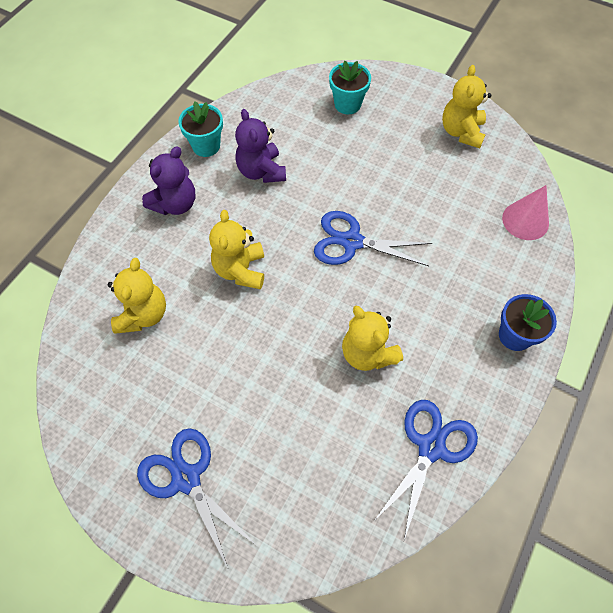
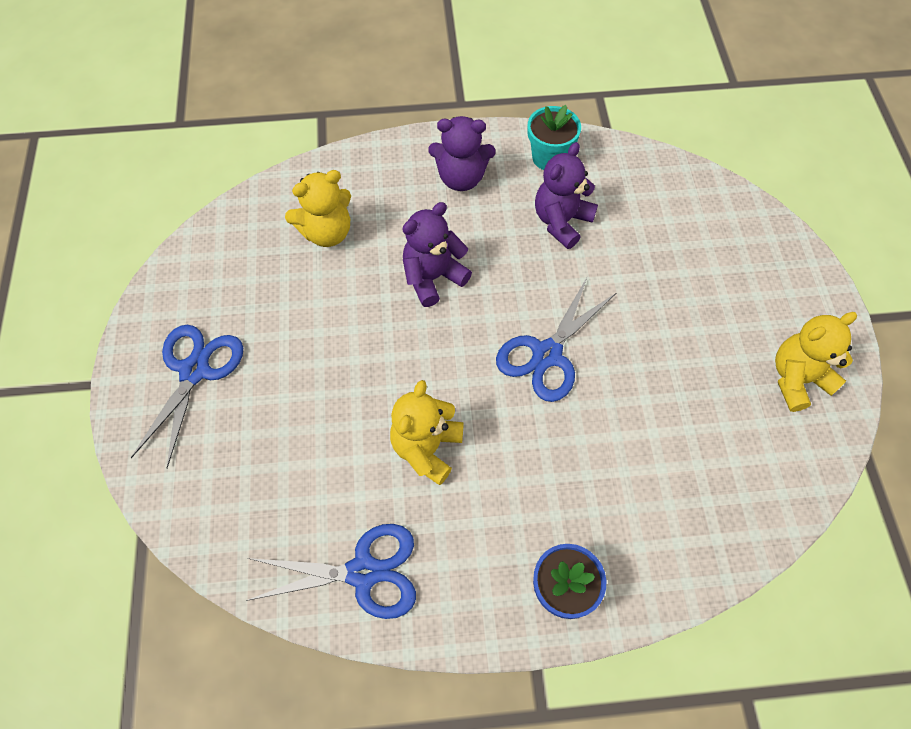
camera: 55 degrees right, 0 degrees up
(240, 270) = (433, 277): yellow teddy bear -> purple teddy bear
(347, 104) = (722, 243): turquoise flower pot -> none
(352, 242) = (547, 354): blue scissors -> blue scissors turned 120 degrees counterclockwise
(525, 220) = (732, 520): pink cone -> none

